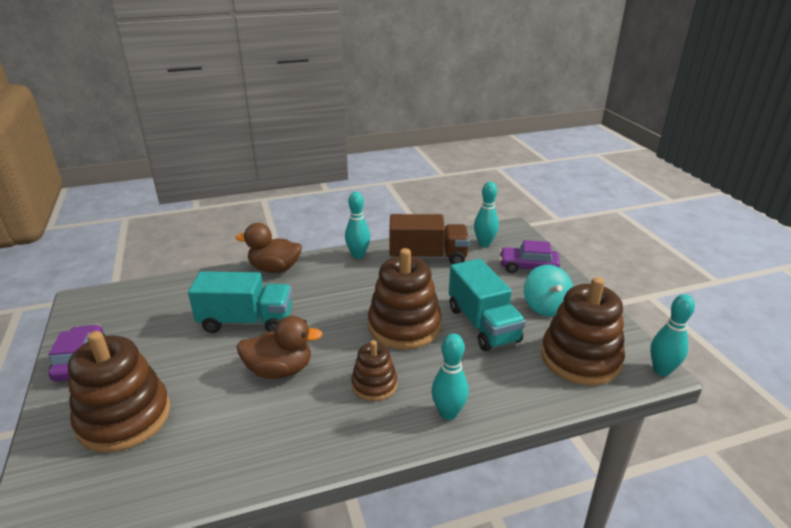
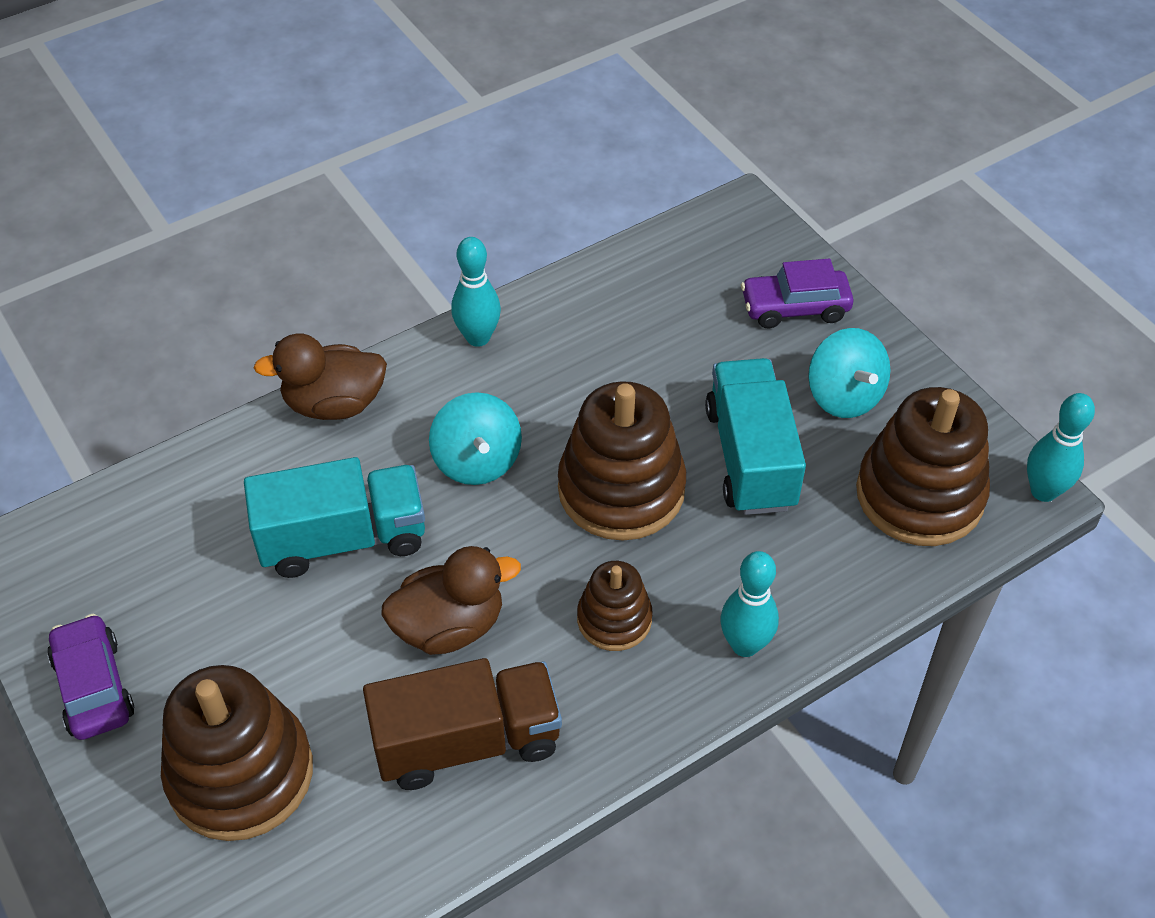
camera: 15 degrees left, 20 degrees up
(333, 301) = (477, 461): none -> turquoise spinning top
(428, 257) = (609, 317): brown truck -> brown truck (467, 741)
(482, 324) = (750, 457): turquoise truck -> turquoise truck turned 150 degrees counterclockwise
(484, 244) = (702, 261): turquoise bowling pin -> none

